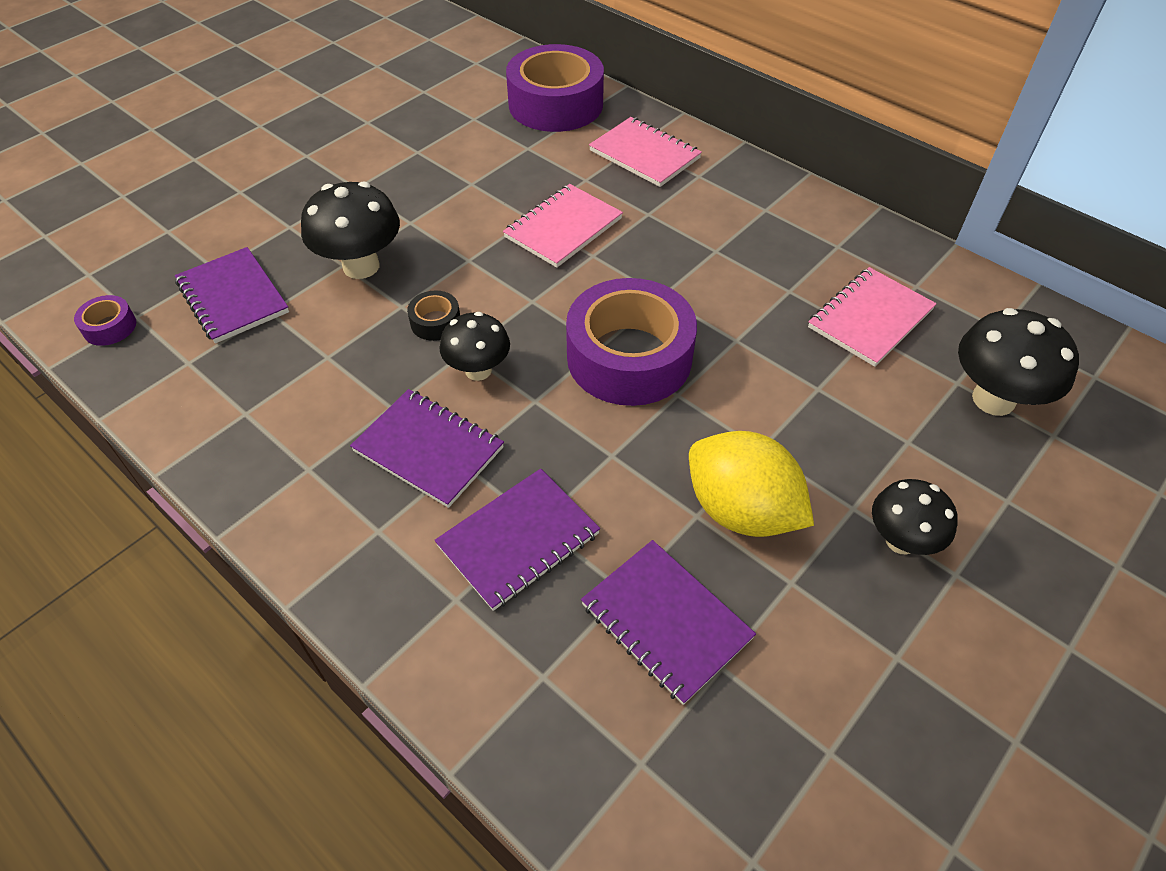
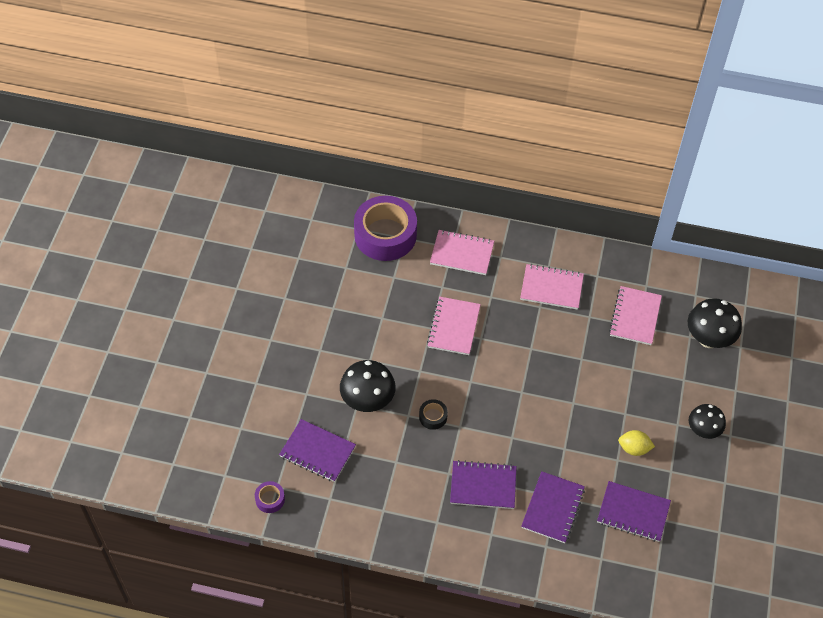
camera: 30 degrees left, 5 degrees up
(478, 370) = (474, 434): black mushroom -> none
(629, 357) = (539, 392): purple tape -> none
(741, 510) = (634, 448): yellow lemon -> yellow lemon, size x0.55
(751, 235) = (551, 288): none -> pink notebook

